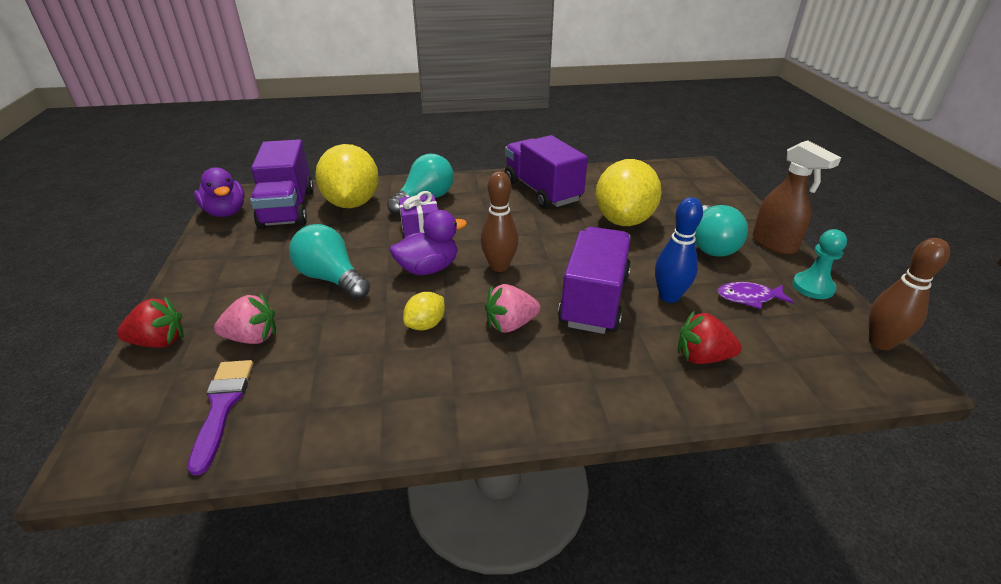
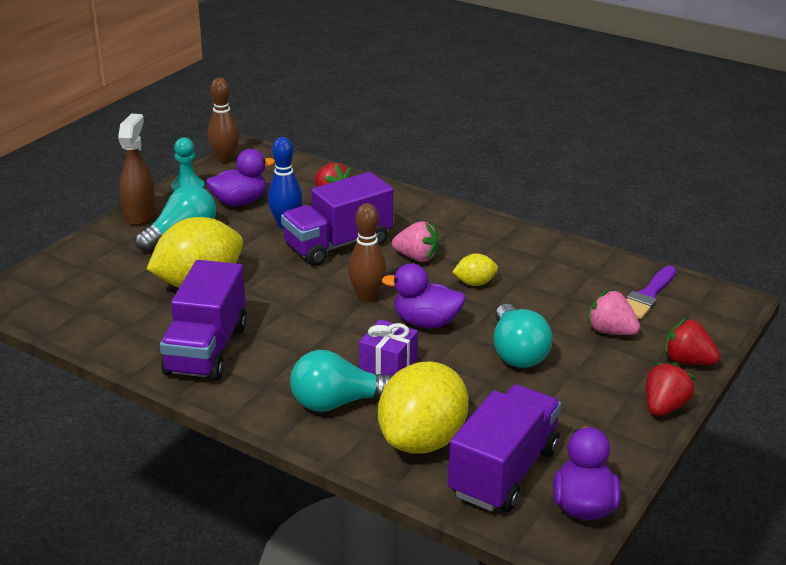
camera: 140 degrees left, 5 degrees down
(178, 290) = (664, 407): none -> red strawberry
(749, 298) = (240, 202): purple fish -> purple duck

